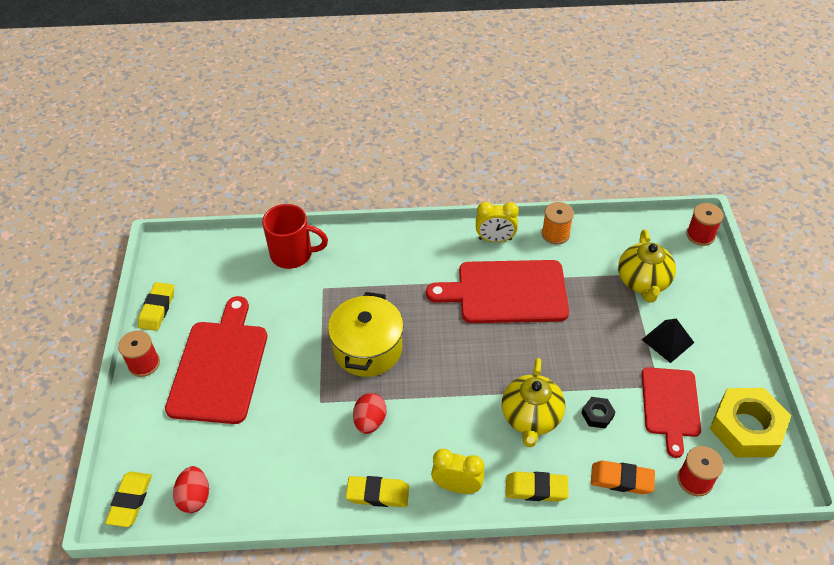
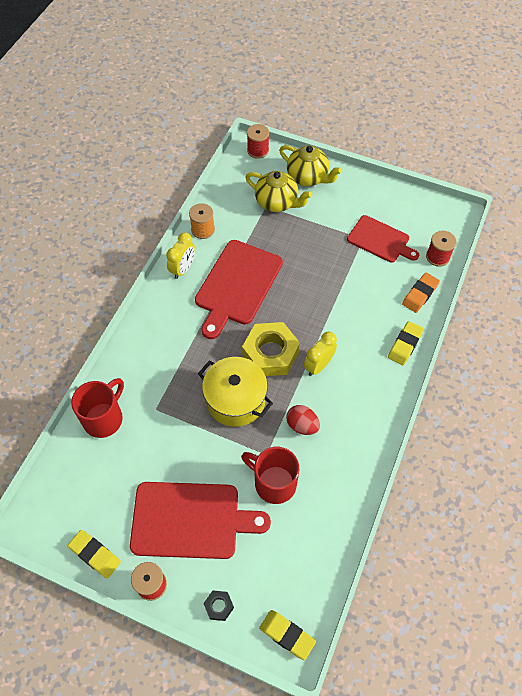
camera: 65 degrees left, 10 degrees up
(195, 497) = (307, 580): red egg -> none
(219, 367) = (191, 520): red cutting board -> red cutting board turned 150 degrees clockwise
(290, 421) = (273, 483): none -> red mug
(377, 494) = (364, 445): yellow eraser -> none
(457, 486) = (382, 391): yellow clock -> yellow clock (318, 365)
(531, 417) = (350, 322): yellow teapot -> yellow teapot (308, 177)
(597, 415) = (367, 283): black nut -> black nut (219, 606)
(667, 341) = (332, 215): black pyramid -> none
(746, 428) = (415, 211): yellow nut -> yellow nut (270, 353)

